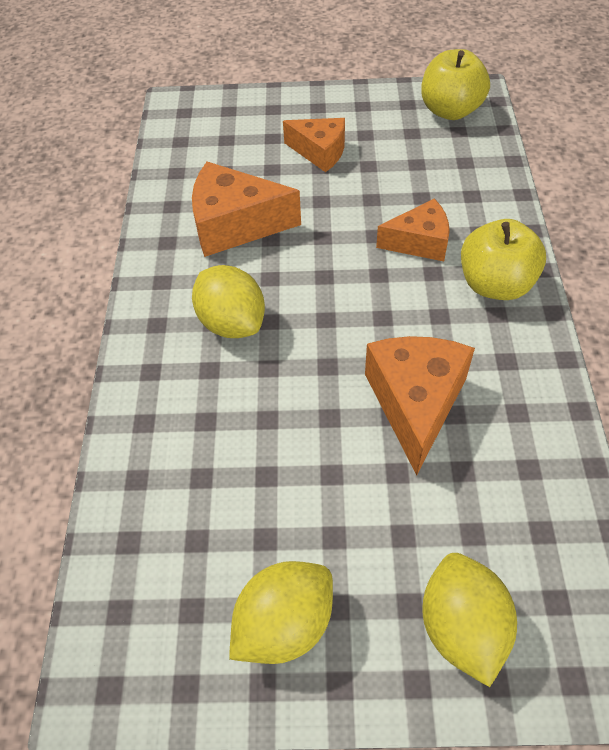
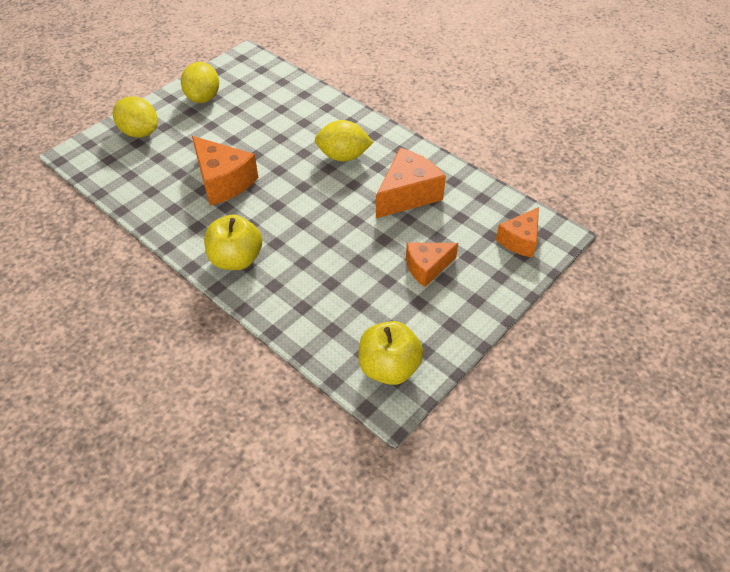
camera: 130 degrees right, 5 degrees down
(419, 242) = (301, 253): orange cheese -> orange cheese (520, 240)

